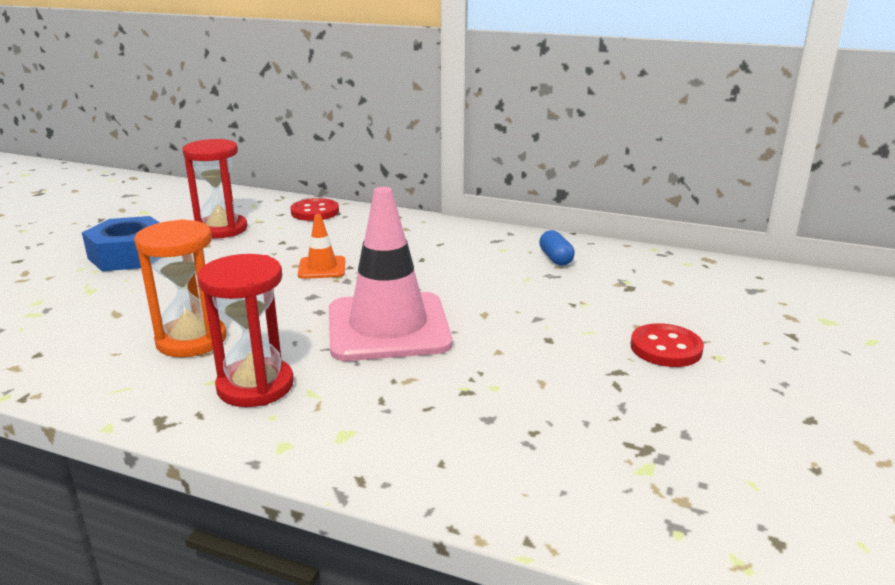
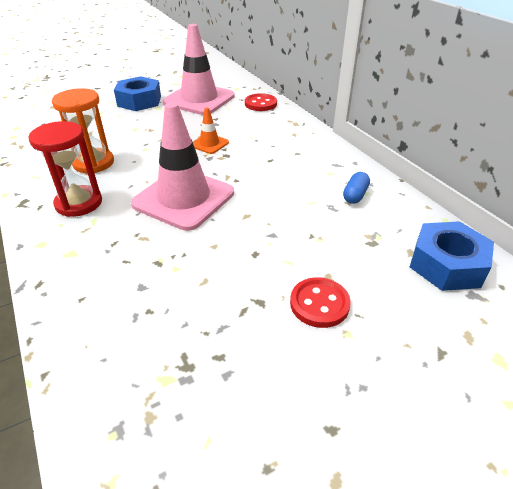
camera: 40 degrees right, 15 degrees up
(221, 229) = (199, 99): red hourglass -> pink traffic cone
(705, 279) = (447, 264): none -> blue nut

